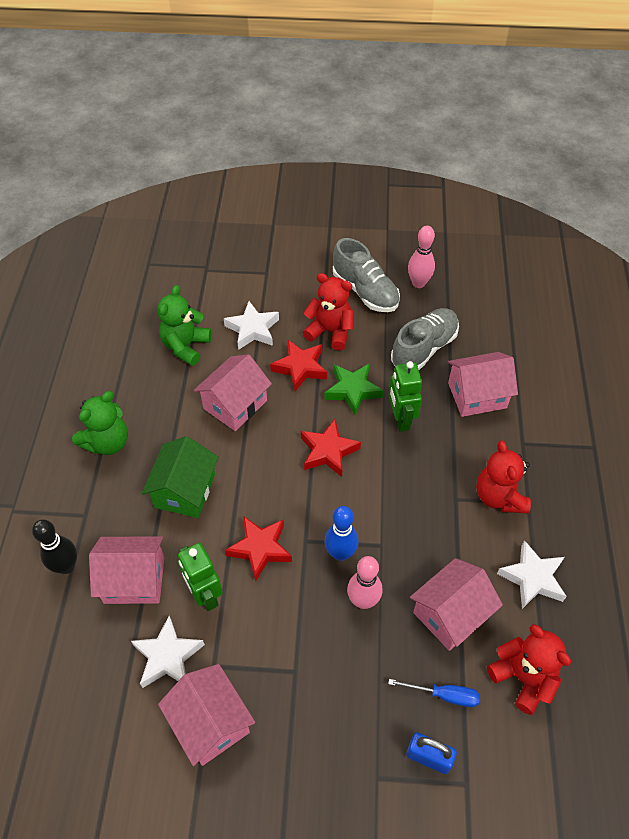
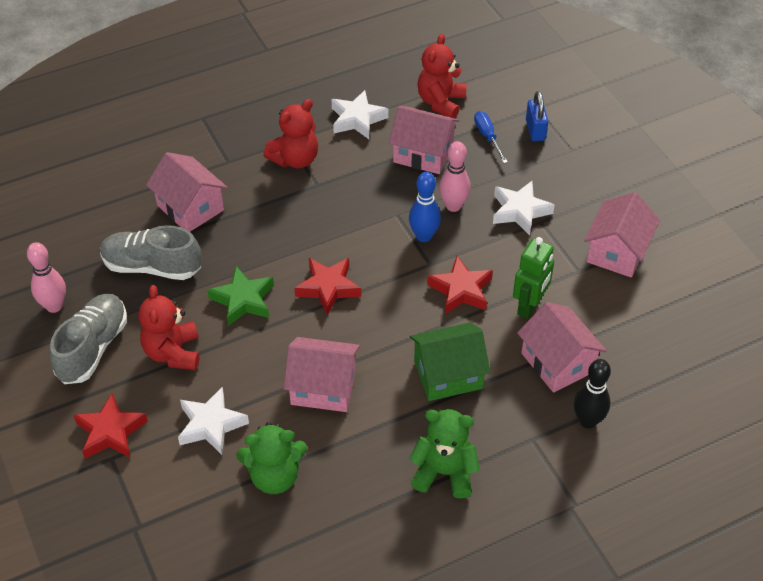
camera: 120 degrees left, 5 degrees down
(168, 656) = (596, 303): white star -> white star (520, 211)
(300, 368) = (240, 355): red star -> red star (110, 432)
(400, 419) = (255, 251): green robot -> none

